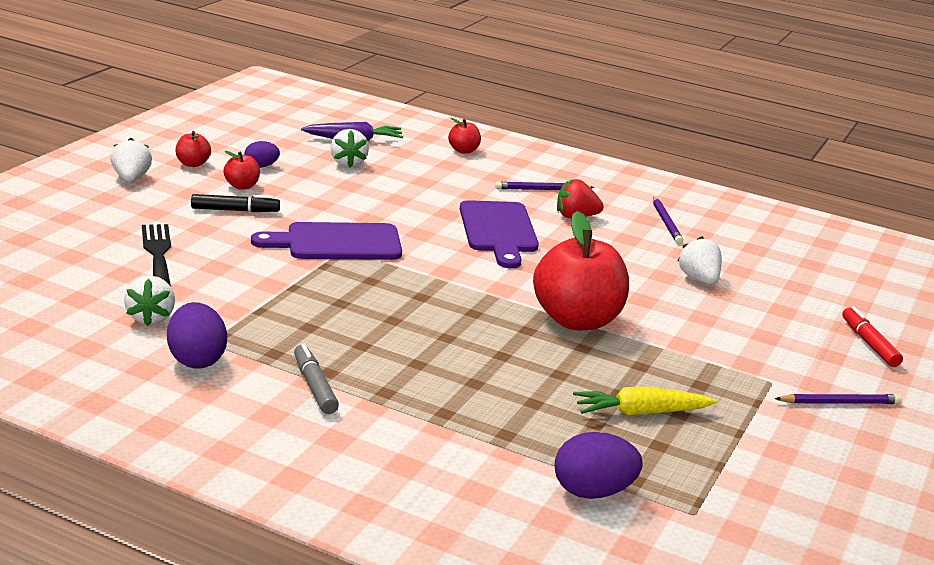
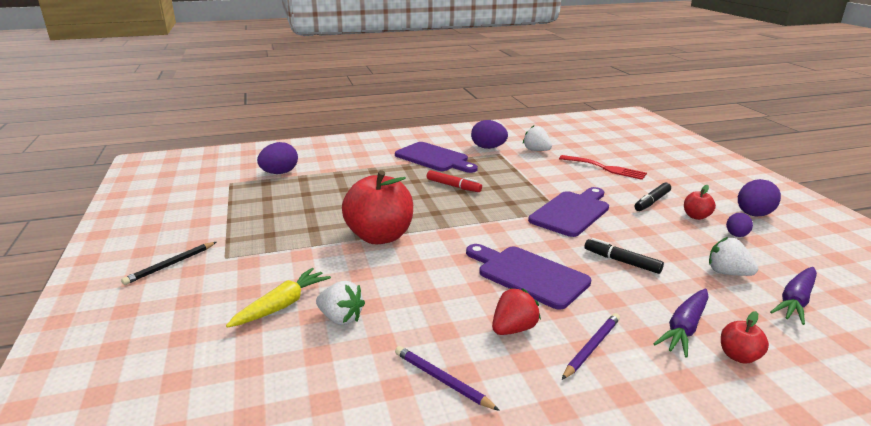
camera: 140 degrees right, 0 degrees up
(131, 179) = (731, 190): white strawberry -> none
(158, 254) = (605, 168): black fork -> red fork
(193, 164) = (753, 214): red apple -> purple egg
(314, 386) = (434, 158): grey marker -> purple cutting board
(403, 201) = (622, 261): none -> black marker
(461, 167) = (684, 328): none -> purple carrot
(641, 413) = (289, 207): yellow carrot -> yellow carrot (282, 305)
(840, 403) = (170, 265): purple pencil -> black pencil
(869, 344) = (155, 330): red marker -> red marker (453, 186)

